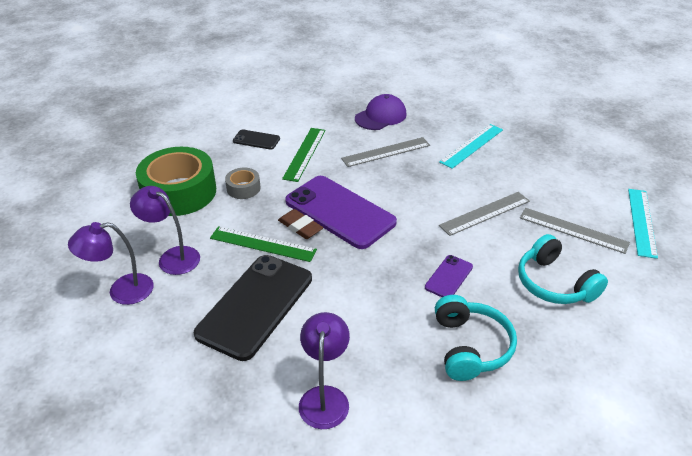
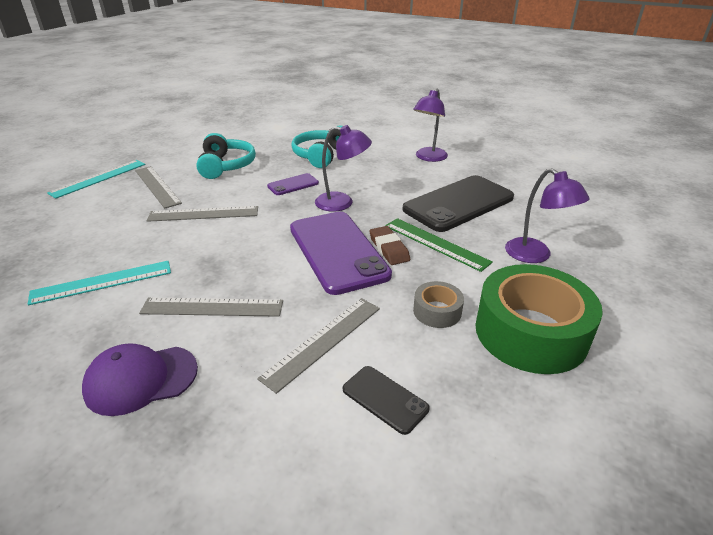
camera: 155 degrees left, 5 degrees down
(121, 291) = (585, 240): purple lamp -> purple lamp (342, 203)
(304, 154) = (323, 341): green ruler -> grey ruler

